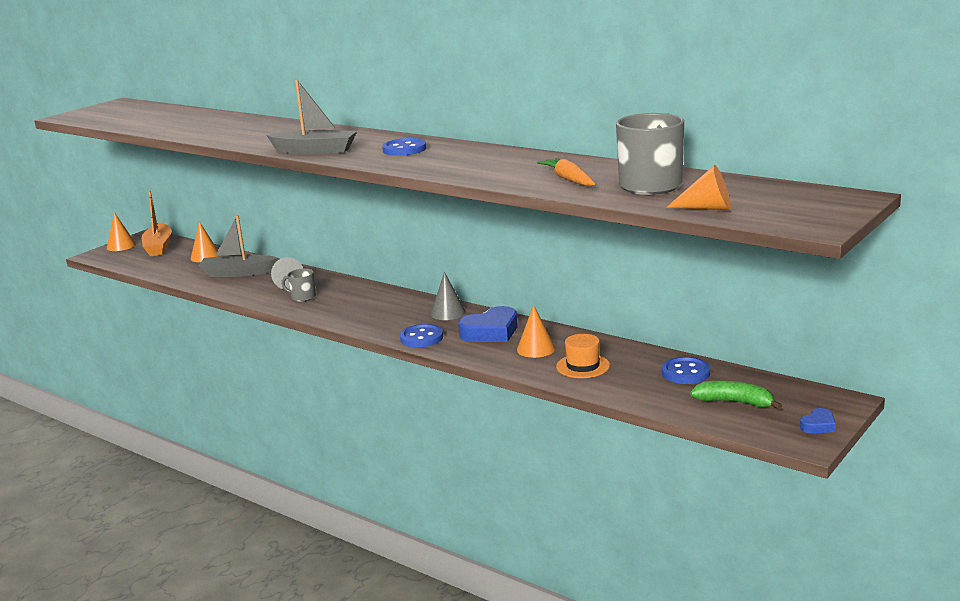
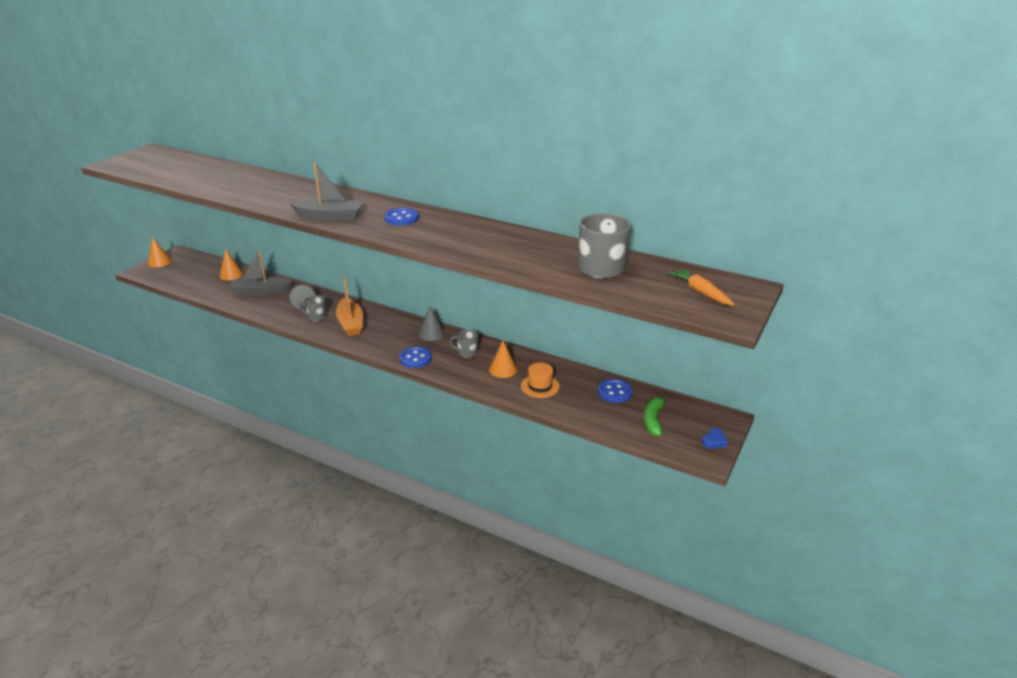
camera: 10 degrees left, 10 degrees up
(158, 247) = (191, 264): orange boat -> orange boat (350, 323)
(491, 332) = (467, 353): blue heart -> grey mug
(568, 179) = (538, 259): orange carrot -> orange carrot (700, 292)
(707, 208) = (649, 296): orange cone -> none
(734, 402) = (653, 420): green banana -> green banana turned 90 degrees counterclockwise

